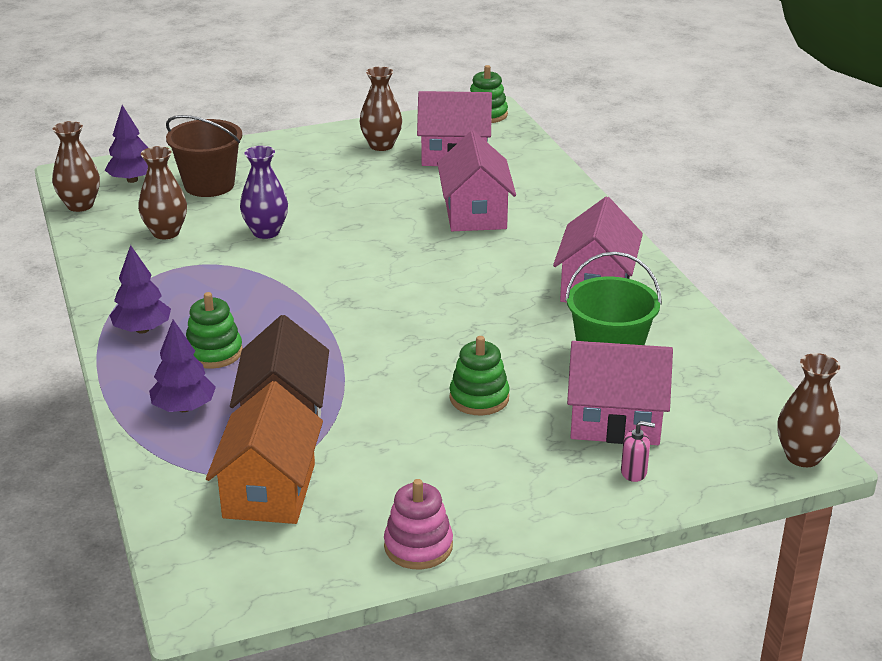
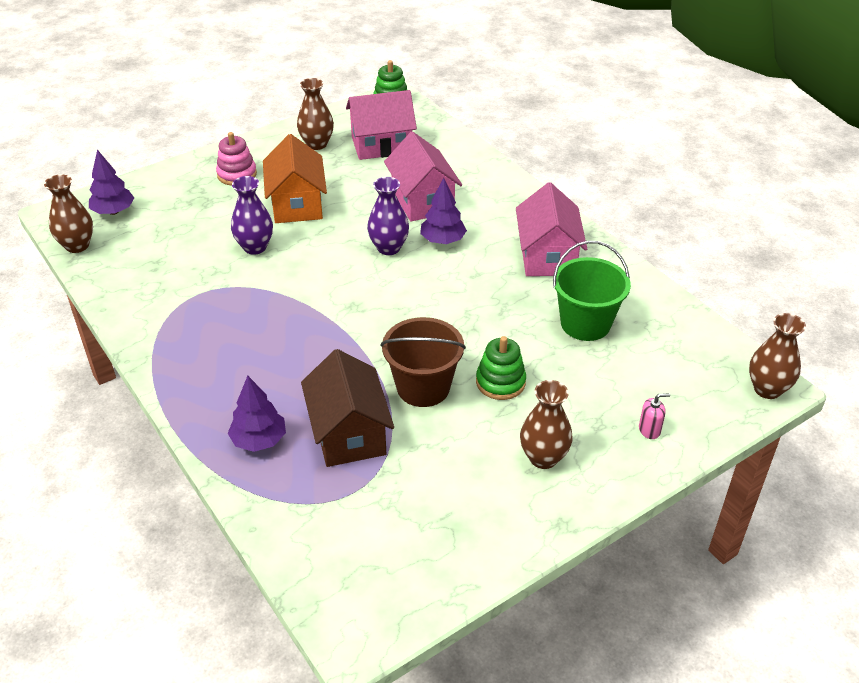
camera: 15 degrees left, 10 degrees up
(142, 330) = (188, 366): purple tree -> purple tree (443, 240)
(166, 232) = (167, 262): brown vase -> brown vase (543, 458)
(209, 185) = (185, 206): brown bucket -> brown bucket (423, 387)
(214, 352) = (261, 378): green stacking toy -> none
(269, 491) = (367, 509): orange house -> orange house (297, 204)
(414, 253) = (388, 248): none -> purple vase
(418, 546) = (512, 538): pink stacking toy -> pink stacking toy (237, 174)
(615, 421) = (615, 384): pink house -> none

